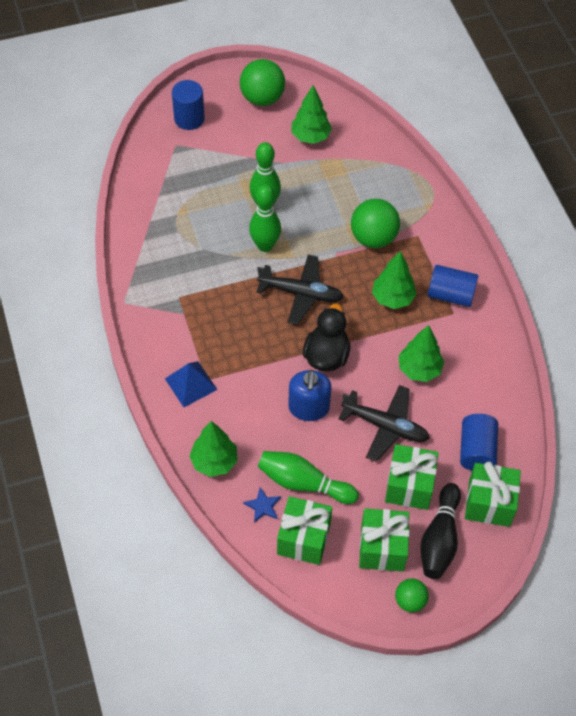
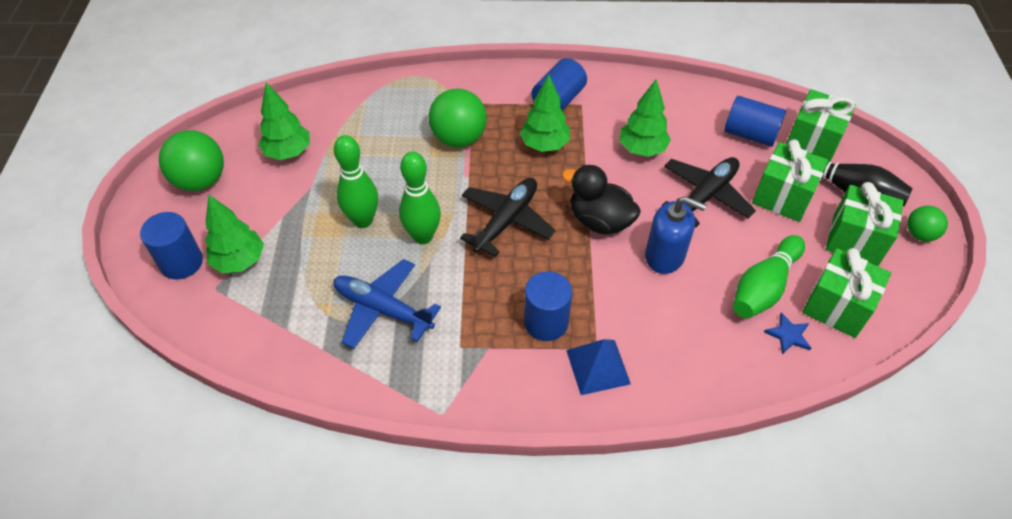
camera: 70 degrees left, 5 degrees down
(193, 243) = (382, 309): none -> blue plane
(214, 462) = (718, 370): green tree -> green tree (239, 261)
(217, 343) = (546, 322): none -> blue cylinder

